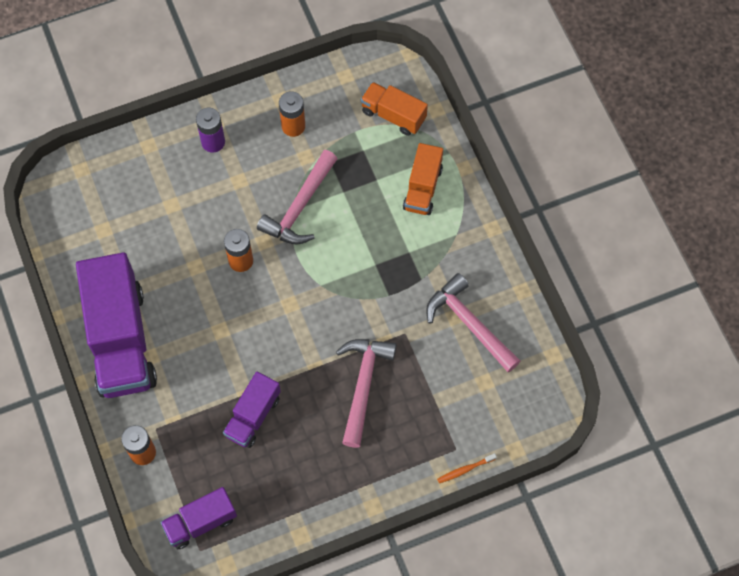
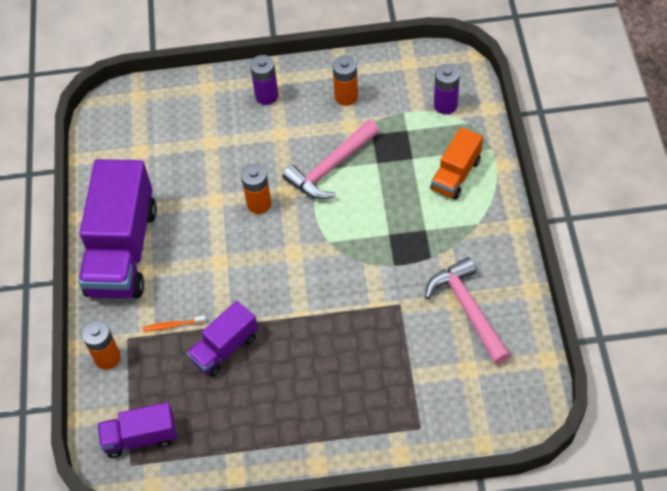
camera: 20 degrees right, 10 degrees down
(363, 385) = (343, 344): pink hammer -> none
(393, 115) = (445, 105): orange truck -> purple battery
(465, 469) = (424, 451): orange toothbrush -> orange toothbrush (173, 325)

